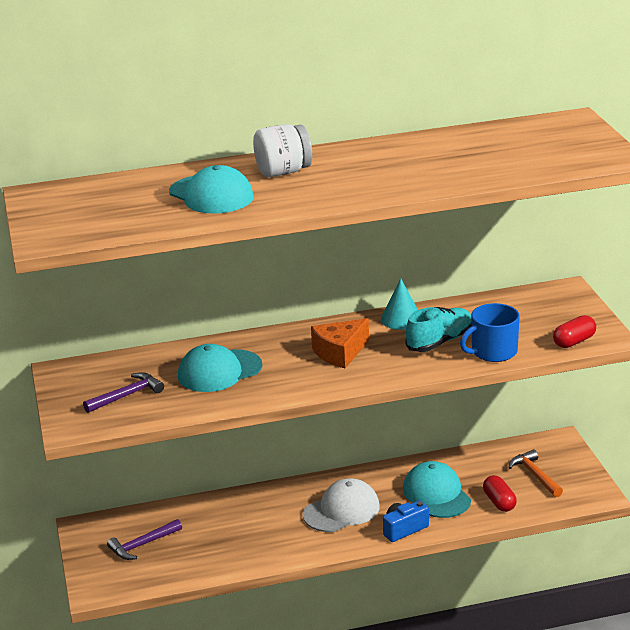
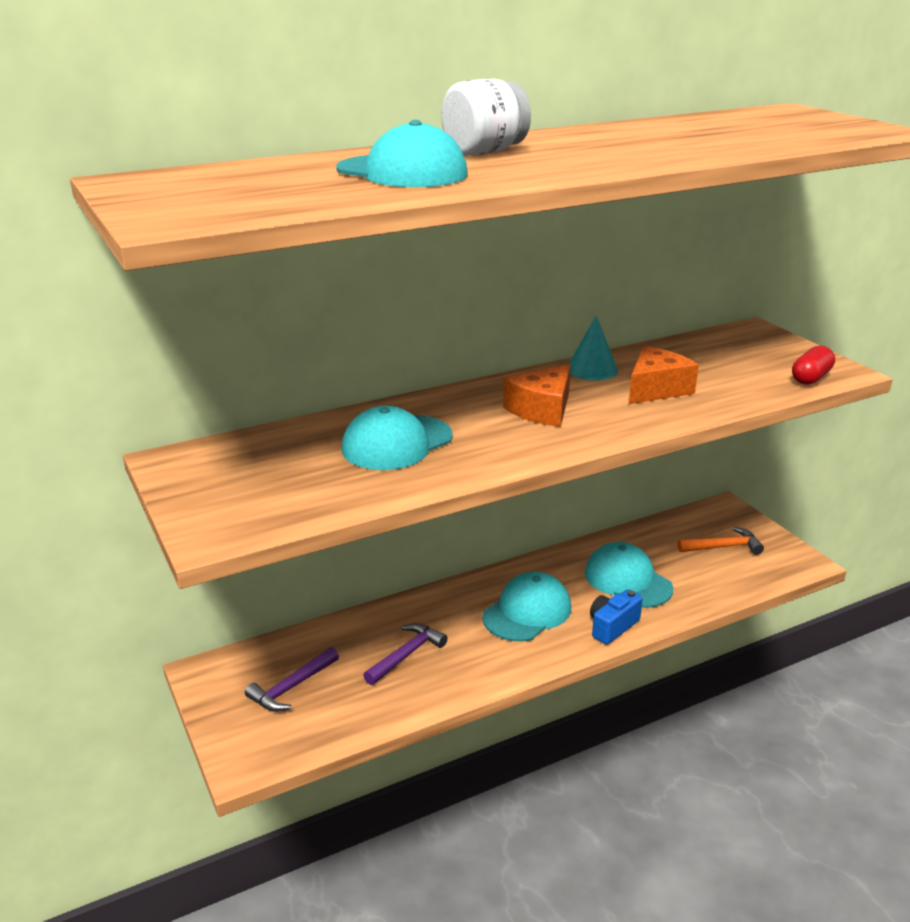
camera: 15 degrees left, 0 degrees up
(127, 395) = (279, 484): purple hammer -> purple hammer (406, 655)
(341, 510) = (527, 612): white cap -> turquoise cap
(440, 342) = (656, 389): turquoise shoe -> orange cheese
(493, 352) = (727, 395): blue mug -> none
(499, 502) = (702, 581): red capsule -> none
(535, 475) = (723, 547): orange hammer -> orange hammer turned 120 degrees clockwise

